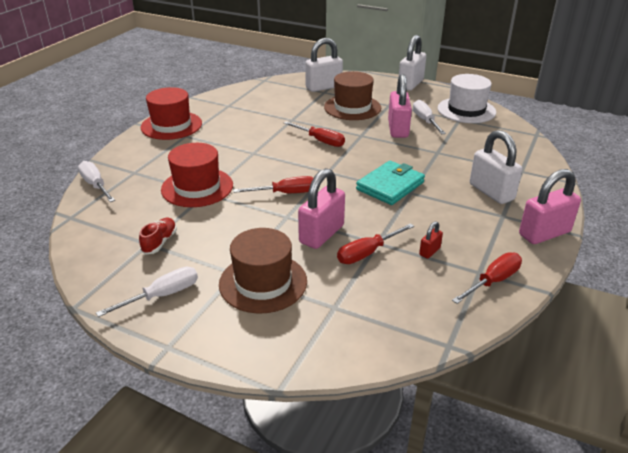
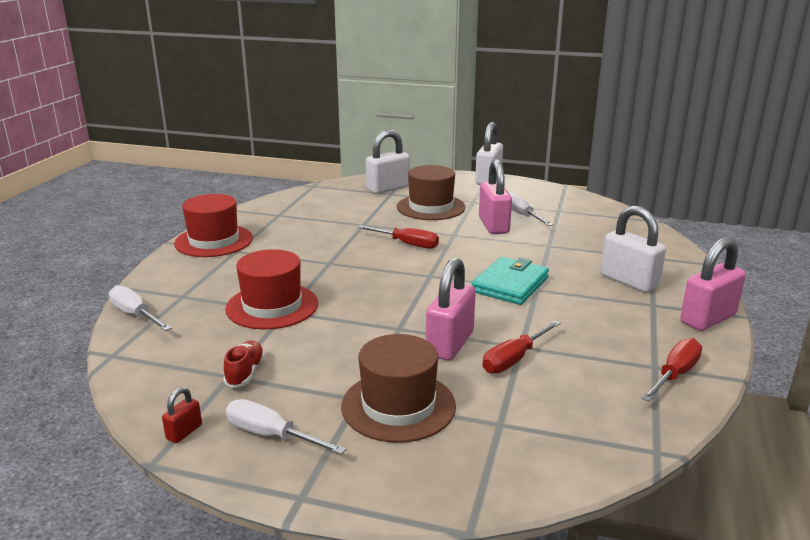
camera: 10 degrees left, 10 degrees down
(162, 295) = (271, 435): white screwdriver -> white screwdriver turned 105 degrees counterclockwise
(285, 193) = (387, 303): red screwdriver -> none
(429, 251) = (587, 350): red padlock -> red padlock (184, 432)
(466, 110) = (563, 201): white hat -> none

